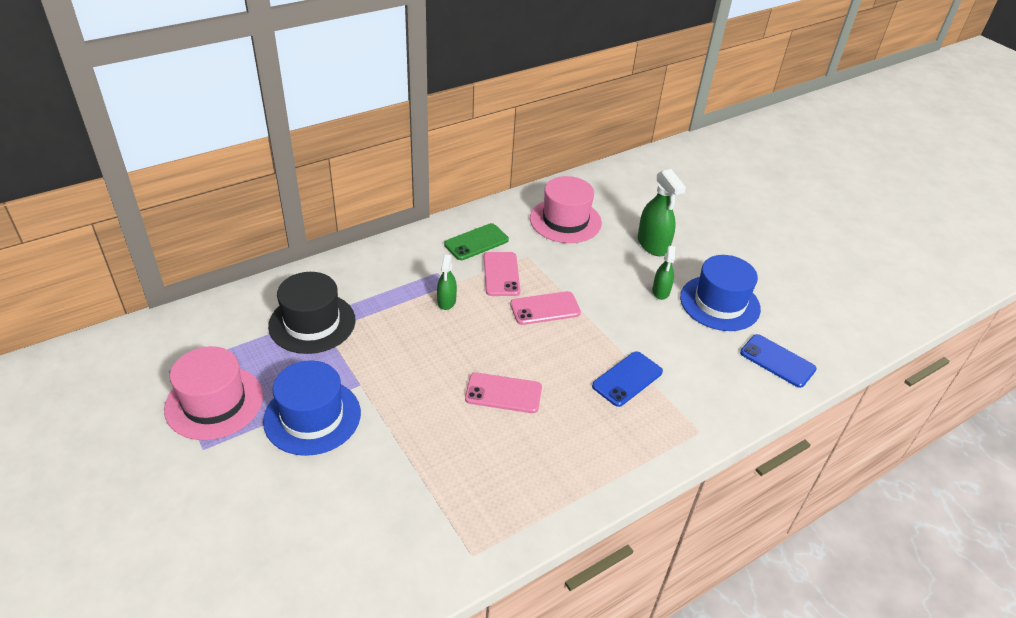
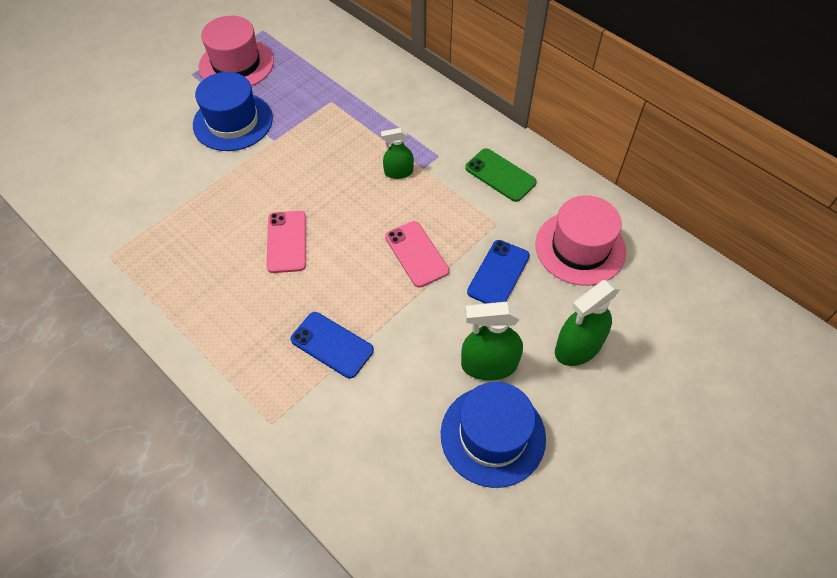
camera: 80 degrees right, 15 degrees up
(312, 323) = (338, 90): black hat -> none
(501, 274) = (456, 206): pink phone -> none
(661, 291) = (489, 365): green spray bottle -> green spray bottle, size x1.64
(777, 361) = (405, 510): blue phone -> blue phone (498, 274)

